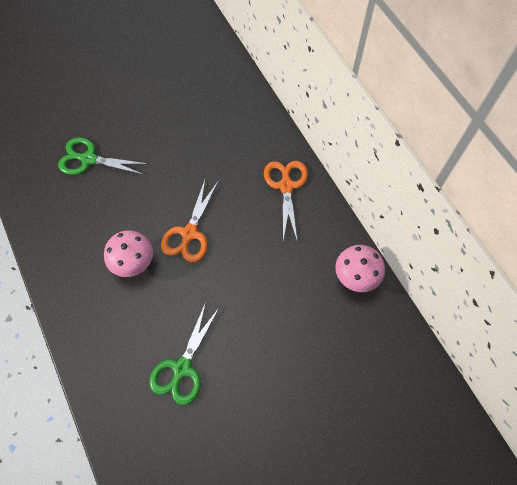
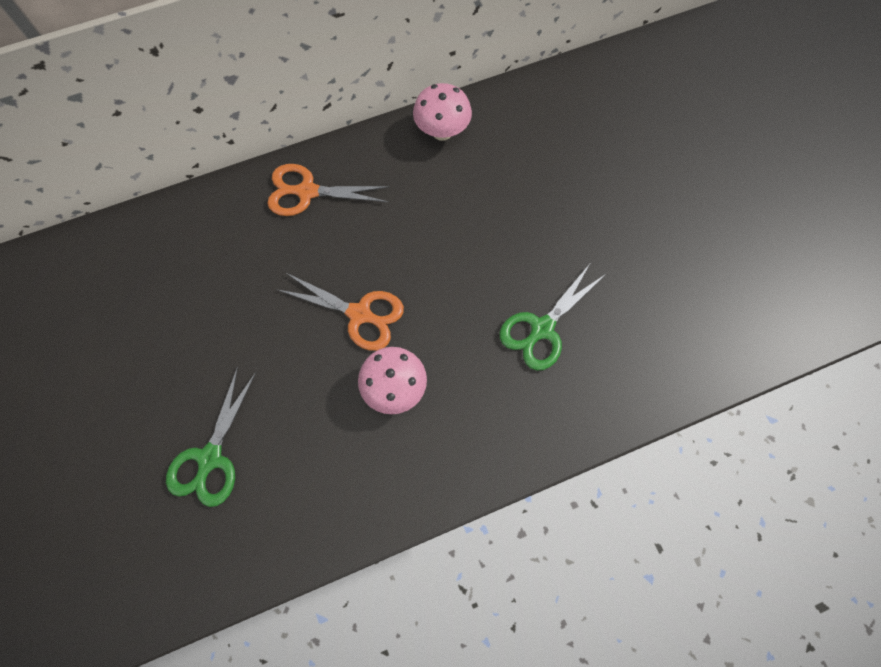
camera: 85 degrees left, 5 degrees up
(182, 368) = (542, 328): green scissors -> green scissors turned 105 degrees clockwise

